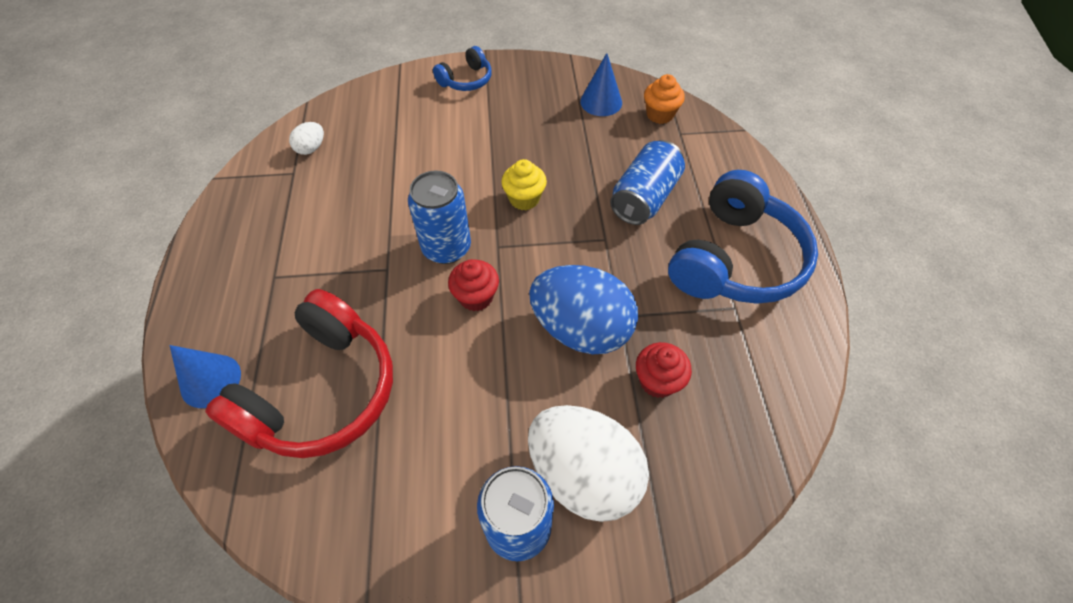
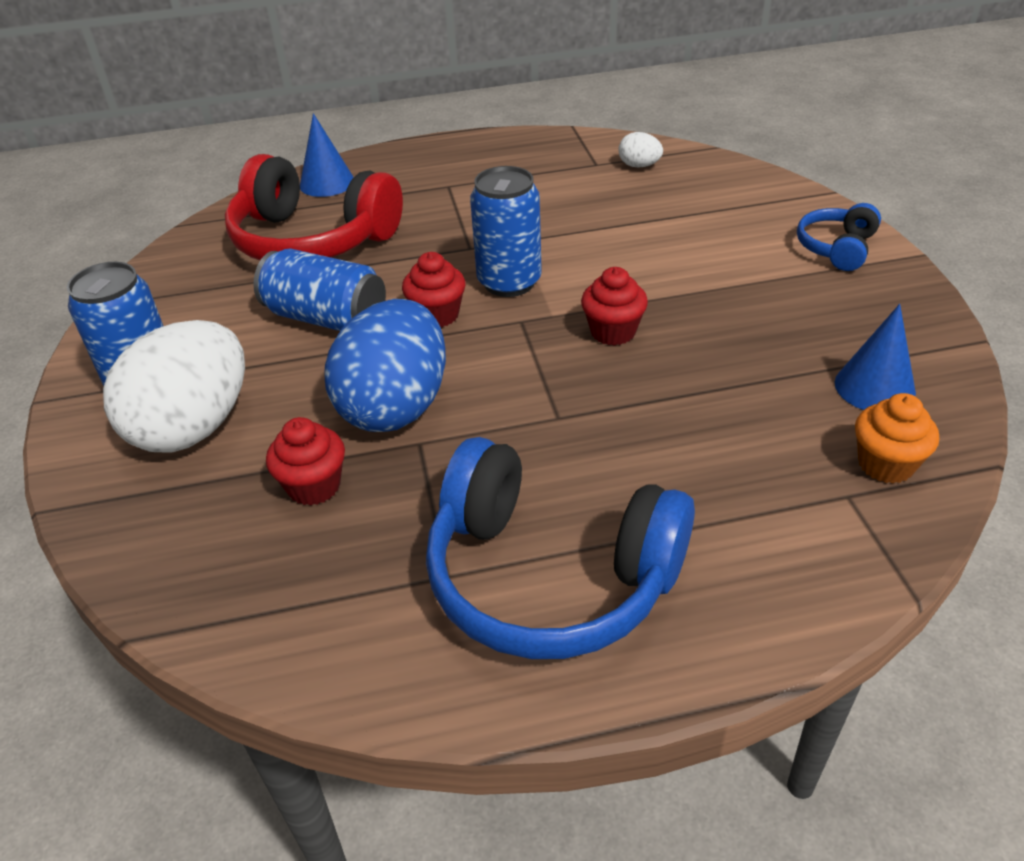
camera: 85 degrees right, 15 degrees down
(466, 80) = (837, 248): blue headphones -> blue headphones turned 75 degrees clockwise
(524, 199) = (613, 332): yellow cupcake -> red cupcake
(644, 198) = (659, 455): blue can -> blue can (326, 318)

